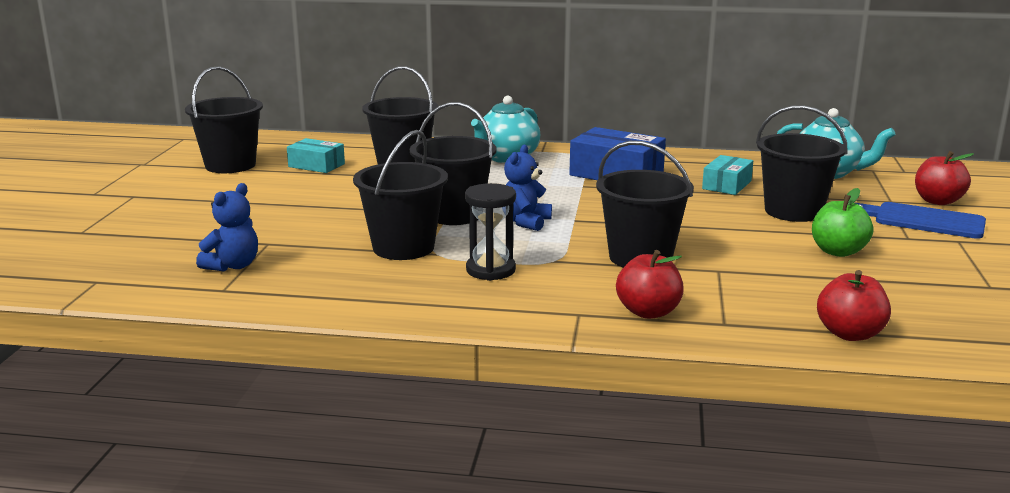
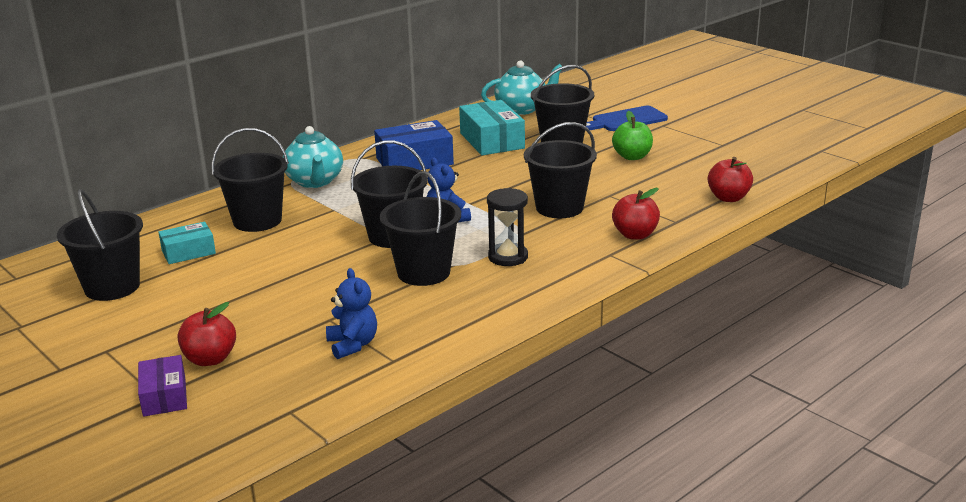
camera: 50 degrees left, 5 degrees up
(83, 234) = (164, 396): none -> purple box
(727, 185) = (492, 141): turquoise box -> turquoise box, size x1.67
(937, 201) = (607, 105): red apple -> red apple (210, 359)

